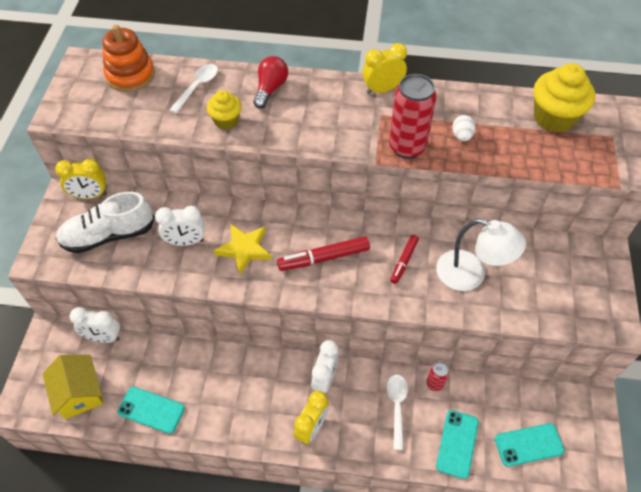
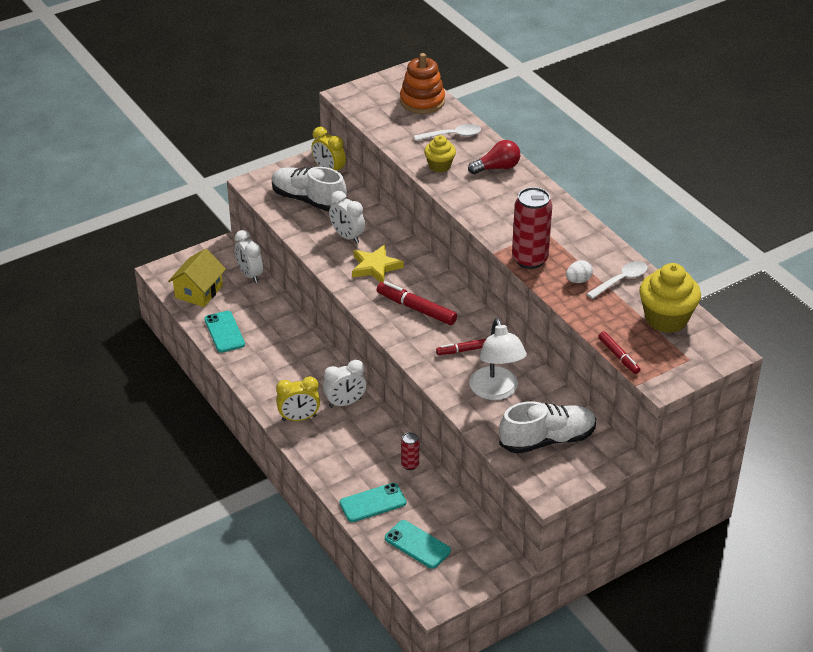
camera: 50 degrees right, 15 degrees down
(382, 89) = (572, 219): yellow clock -> none
(397, 407) = (366, 454): white spoon -> white spoon (621, 280)
(554, 281) = (547, 440): none -> white shoe
(577, 174) = (618, 356): none -> red marker

